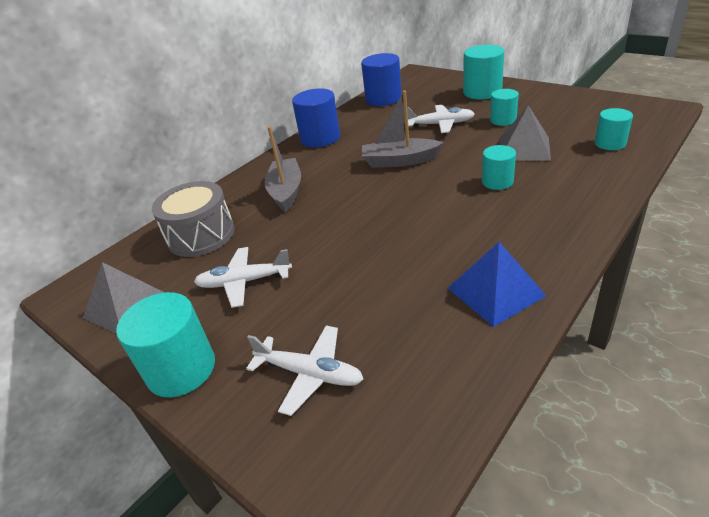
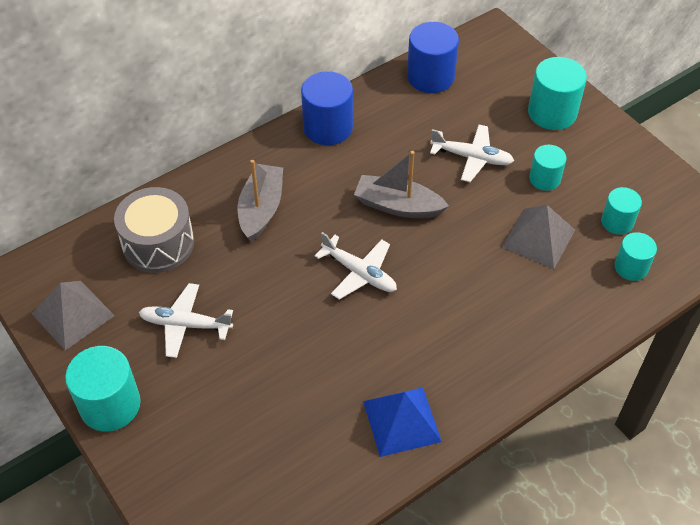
camera: 10 degrees right, 15 degrees up
(310, 374) = (213, 448): white plane -> white plane (359, 273)
(497, 182) = (481, 280): turquoise cylinder -> turquoise cylinder (617, 222)

